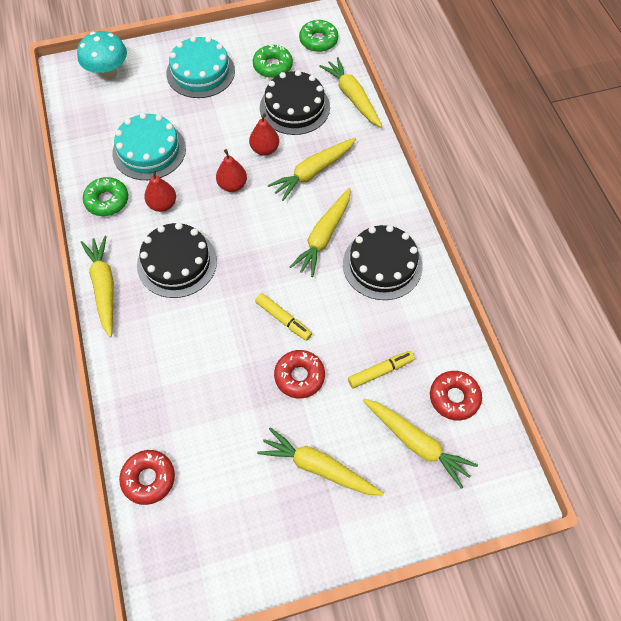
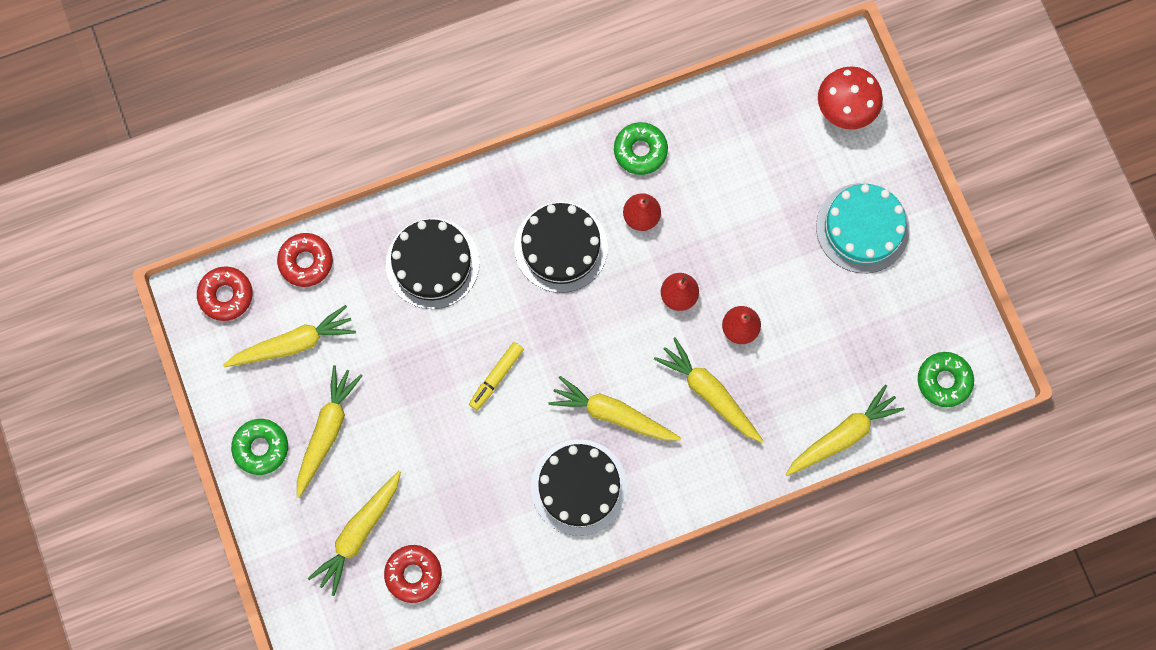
camera: 85 degrees right, 15 degrees up
(104, 287) = (521, 172): yellow carrot -> yellow carrot (293, 343)
(108, 73) = (844, 110): turquoise mushroom -> red mushroom
(149, 151) = (721, 186): turquoise cake -> none
(273, 66) = (886, 322): green donut -> green donut (261, 447)
(294, 107) = (815, 359): black cake -> black cake (432, 263)
(299, 376) = (427, 402): red donut -> red donut (226, 295)
(380, 371) = (439, 490): yellow marker -> none

